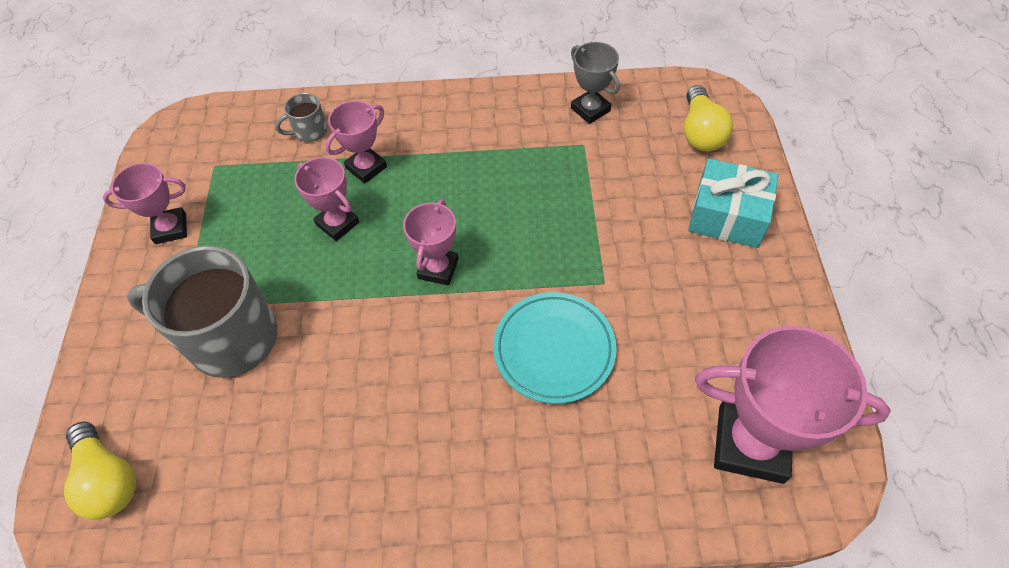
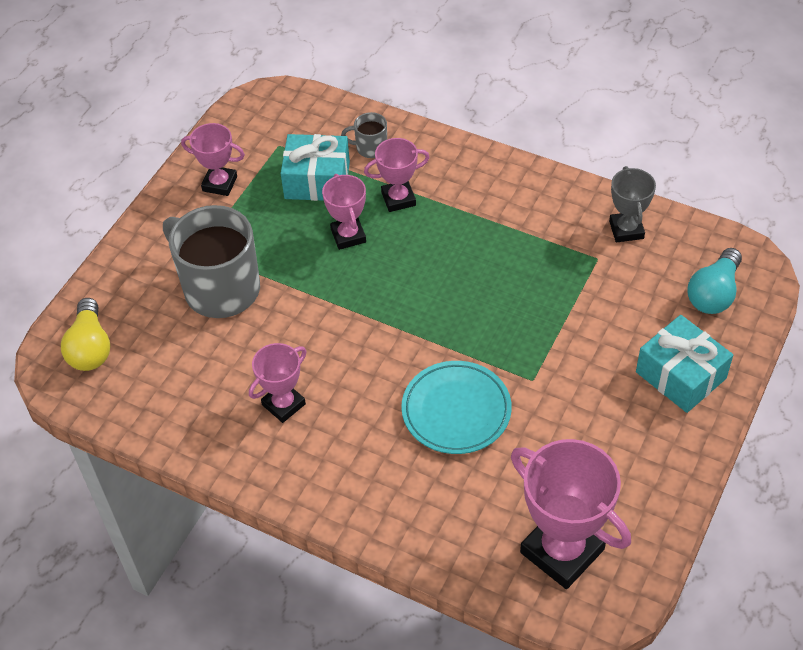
camera: 30 degrees right, 5 degrees down
(274, 183) = (317, 180): none -> turquoise gift
(438, 269) = (405, 307): pink trophy -> pink trophy (283, 404)
(700, 132) = (713, 293): yellow light bulb -> turquoise light bulb

